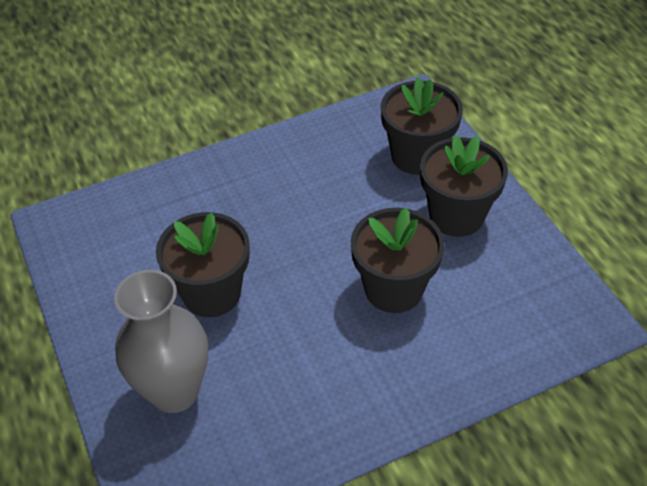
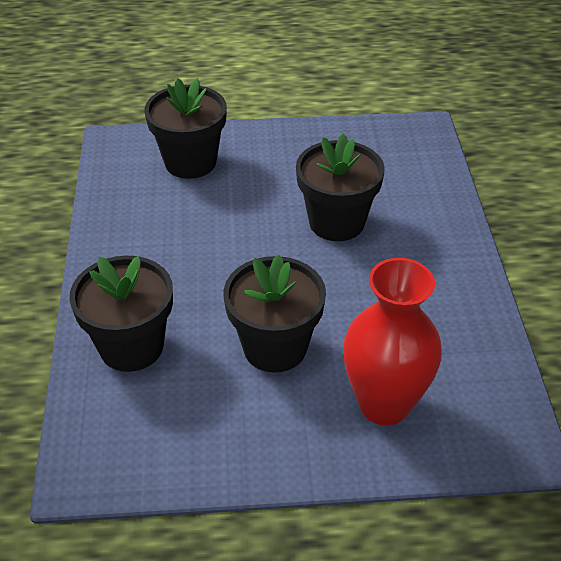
camera: 70 degrees left, 5 degrees down
(174, 392) = (384, 404): grey vase -> red vase
(456, 216) = (276, 162): black flower pot -> black flower pot (131, 346)

